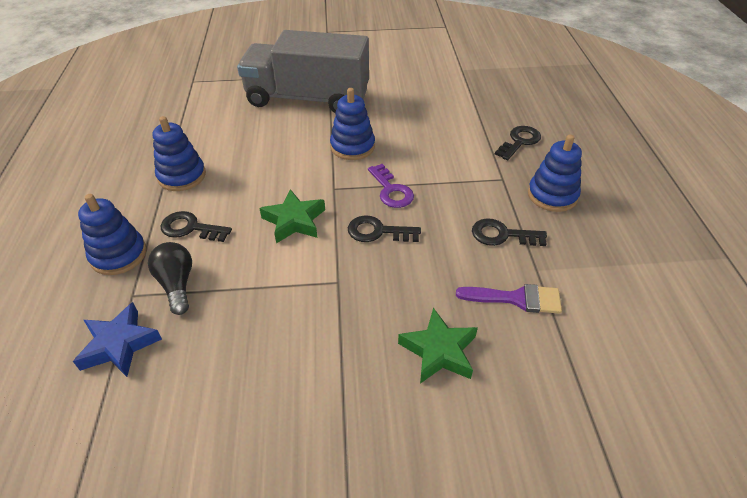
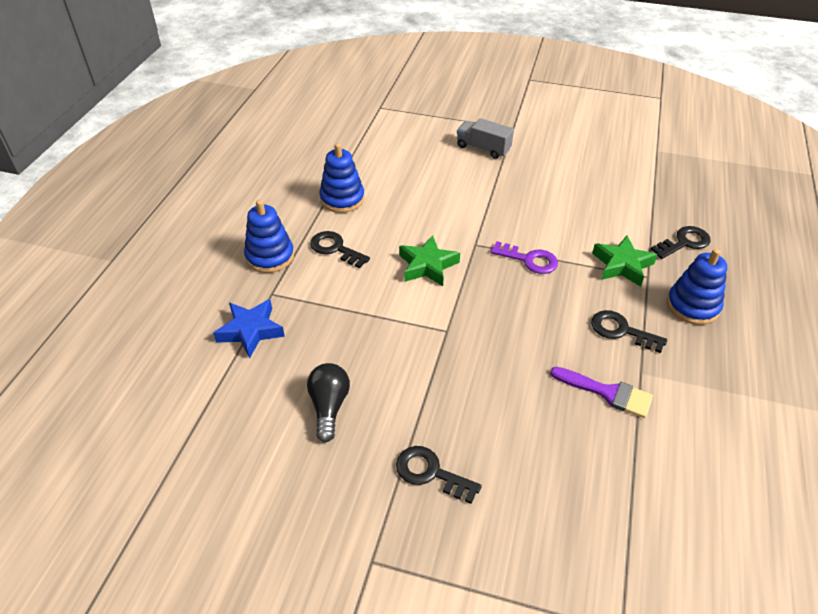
camera: 20 degrees right, 0 degrees up
(177, 284) = (309, 294): black light bulb -> black light bulb (329, 406)
(307, 98) = (483, 148): grey truck -> grey truck, size x0.44
(352, 147) = (508, 207): blue stacking toy -> none
(377, 231) = (500, 295): black key -> black key (430, 473)
(391, 190) = (529, 260): purple key -> purple key turned 60 degrees counterclockwise
(439, 351) = (513, 416): green star -> green star (622, 265)

